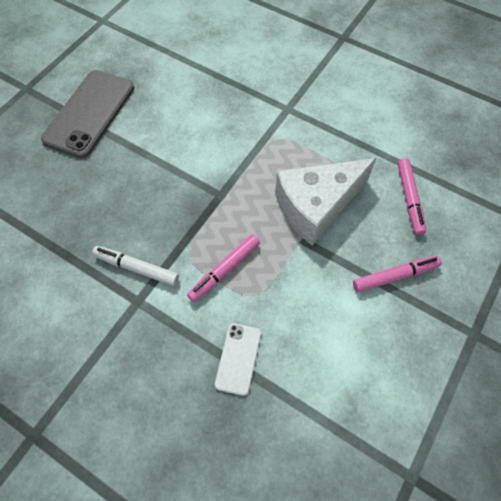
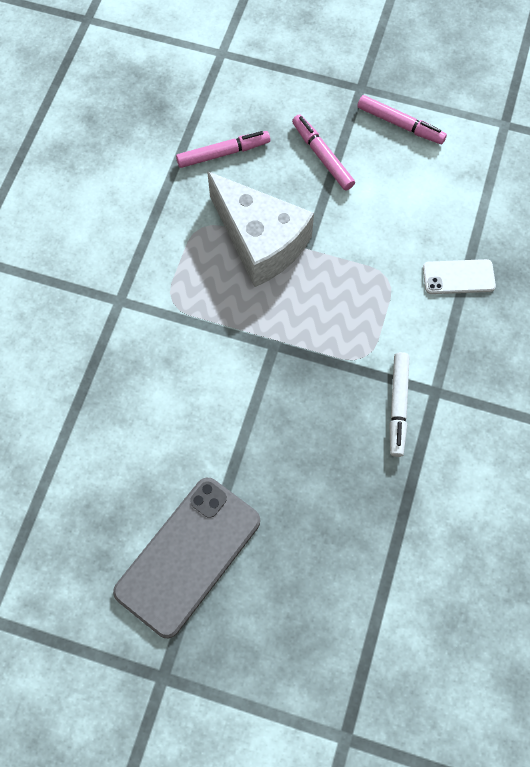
camera: 105 degrees left, 5 degrees up
(89, 113) = (188, 556): grey phone -> grey phone turned 60 degrees counterclockwise
(224, 270) = (369, 314): pink marker -> pink marker (400, 124)

